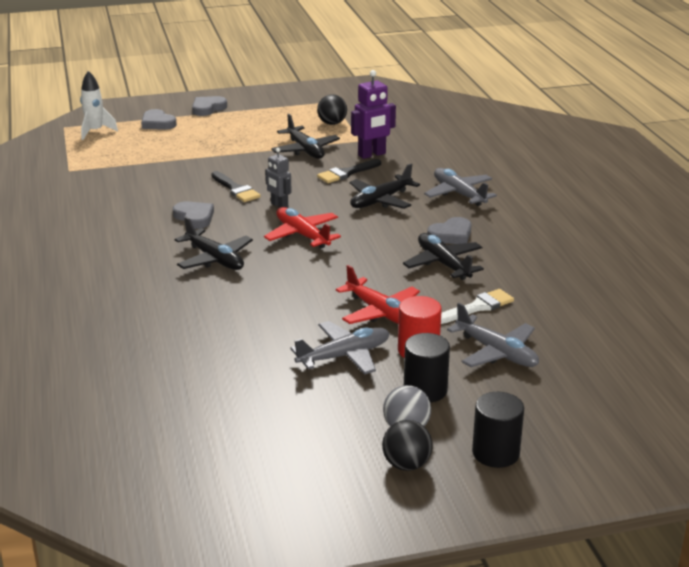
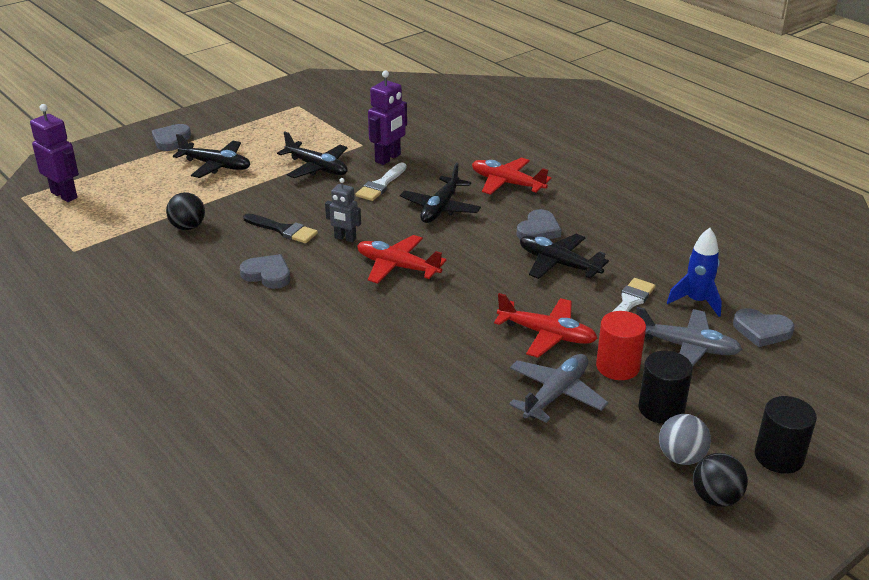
camera: 25 degrees left, 5 degrees up
(95, 131) = (64, 195): white rocket -> purple robot
(157, 123) = (129, 169): grey heart -> grey heart (761, 331)
(215, 259) = (332, 319): black plane -> black plane (216, 166)
(332, 123) = (318, 131): black ball -> black ball (188, 227)
(346, 173) = (381, 185): black brush -> white brush
(459, 194) = (507, 183): grey plane -> red plane
(543, 321) = (696, 301): none -> blue rocket

